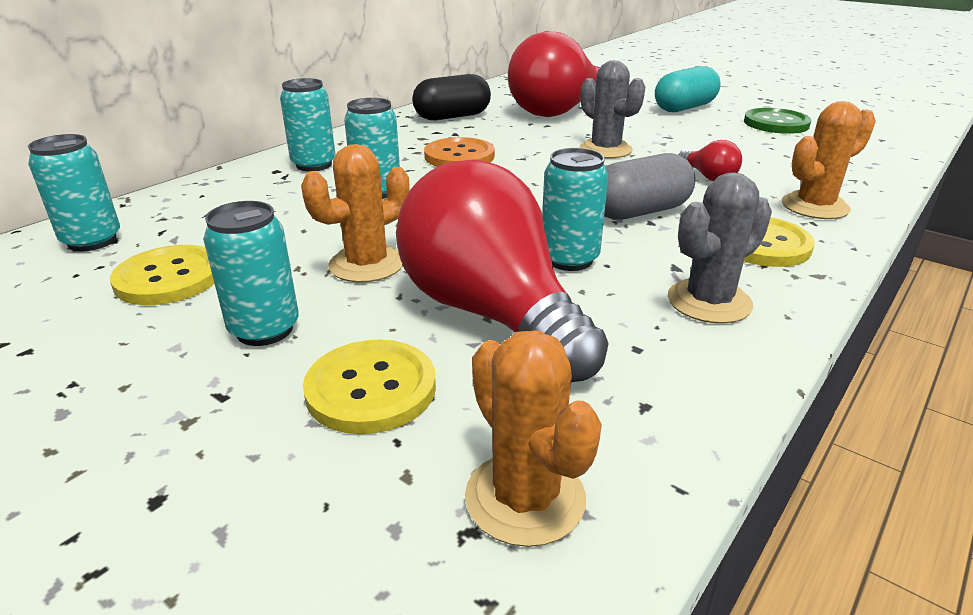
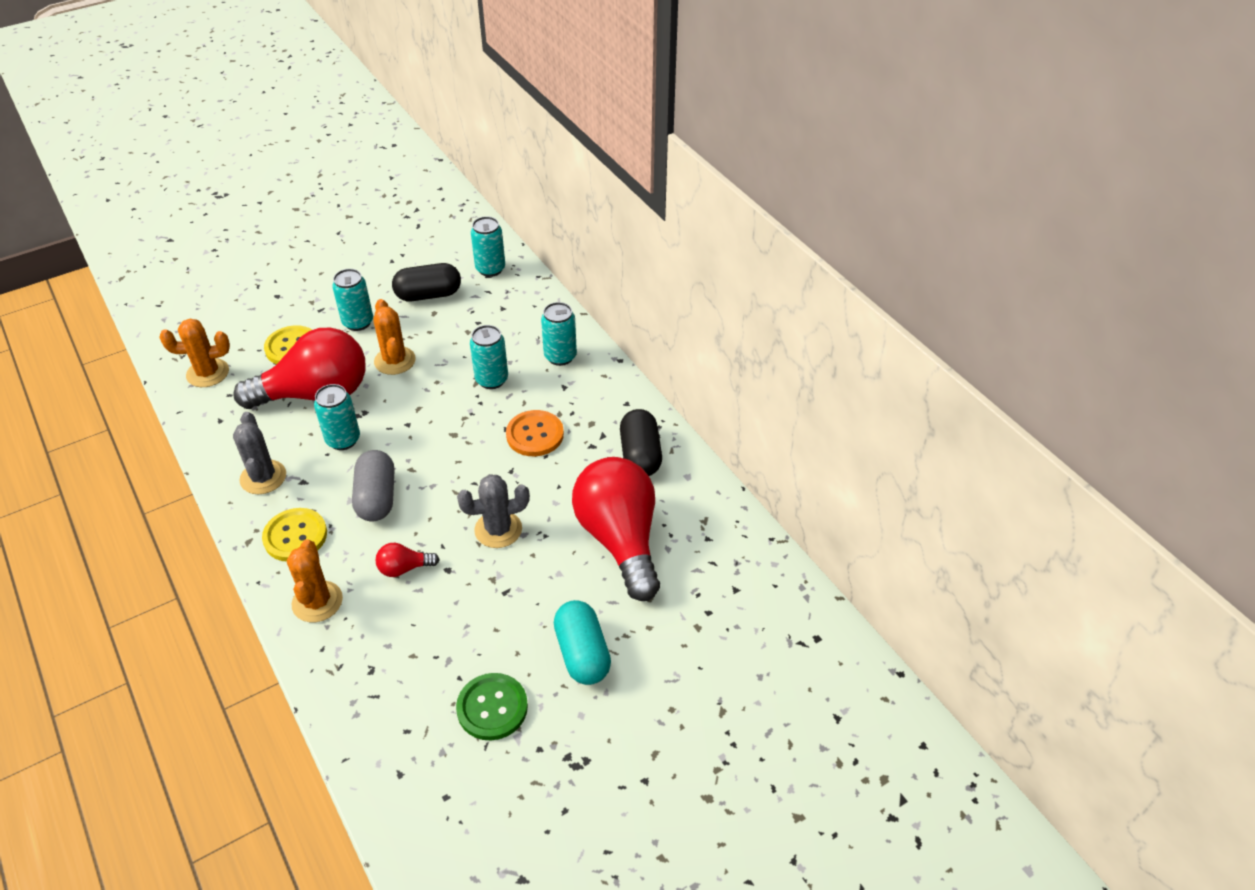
camera: 110 degrees right, 15 degrees up
(169, 278) = (428, 295): yellow button -> black capsule

